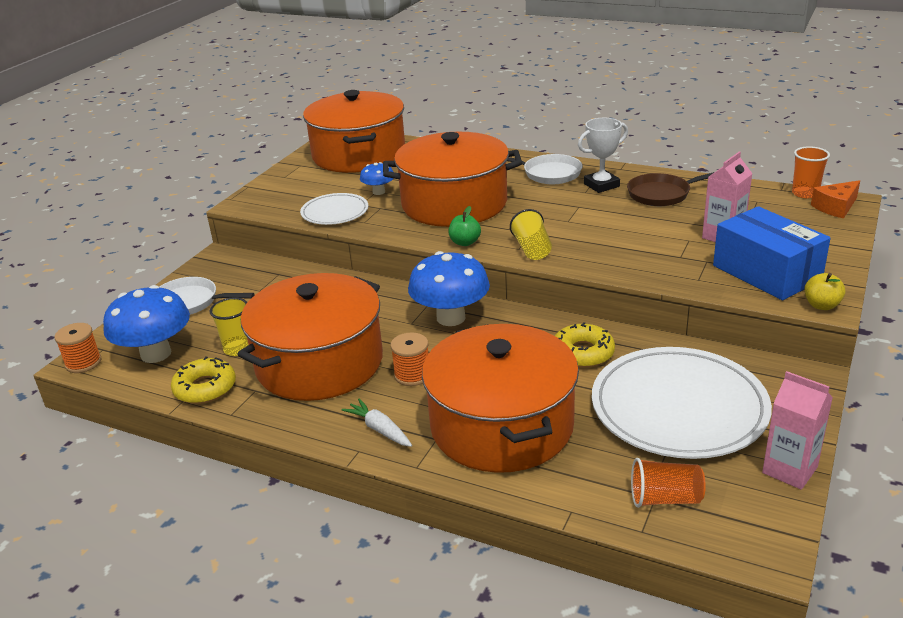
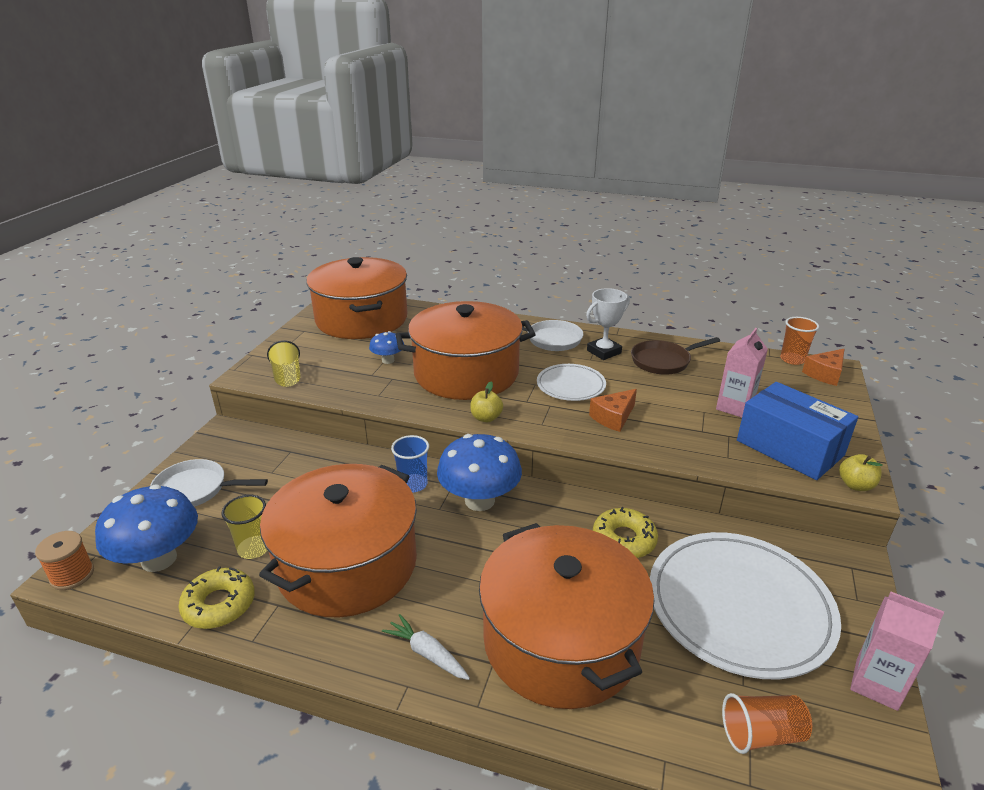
camera: 10 degrees left, 0 degrees up
(335, 212) = (346, 384): white plate -> white plate (571, 385)
(390, 303) = (413, 484): none -> blue cup
(412, 375) = (451, 576): orange spool -> none
(465, 242) = (486, 418): green apple -> yellow apple
(532, 249) = (555, 425): yellow cup -> yellow cup (287, 376)
(592, 244) = (613, 417): none -> orange cheese

